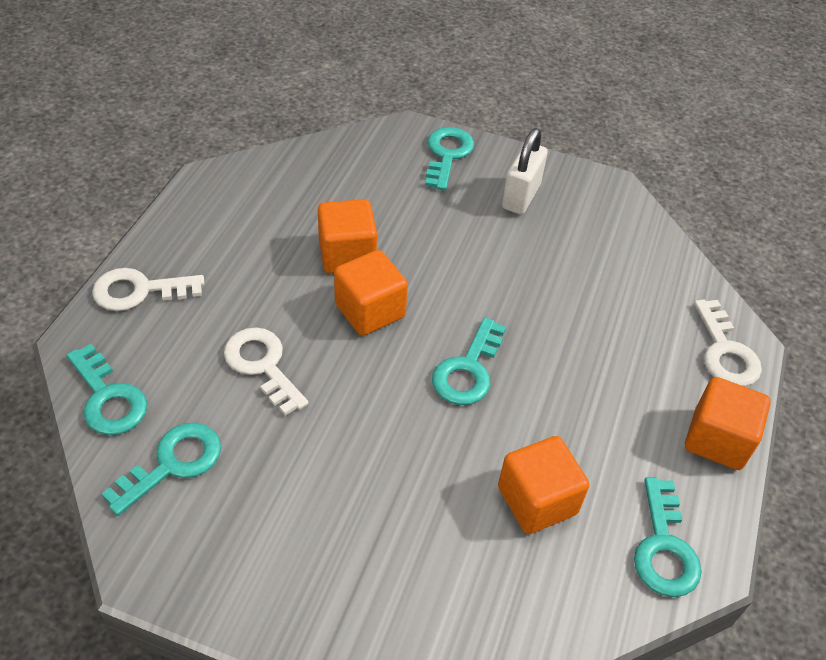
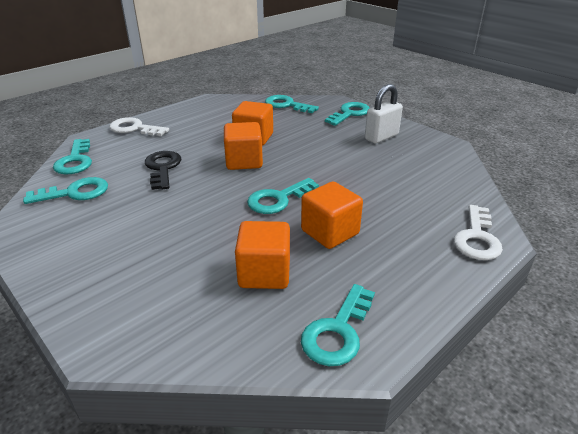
camera: 30 degrees right, 15 degrees down
(262, 365) = (163, 168): white key -> black key
(341, 159) = (286, 105): none -> turquoise key
(717, 440) = (433, 283): orange cube -> orange cube (330, 232)

